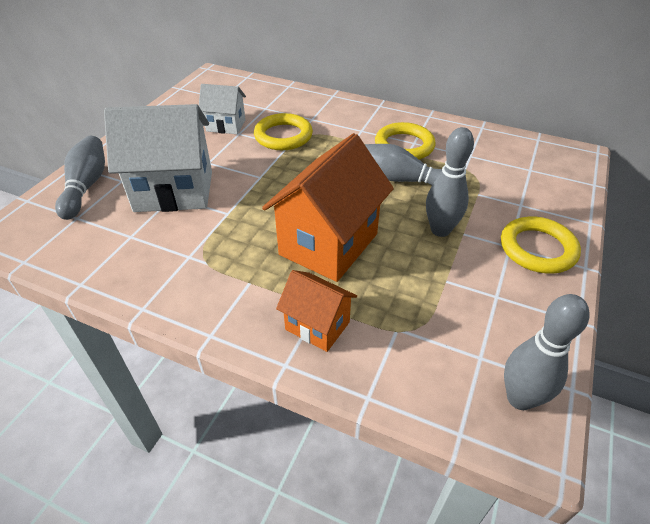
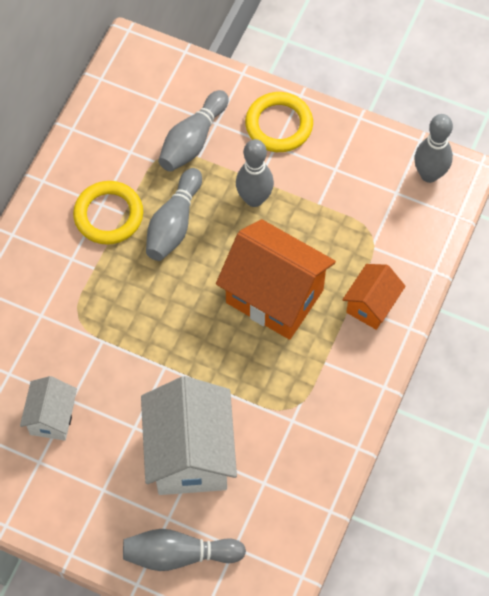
camera: 90 degrees left, 20 degrees up
(283, 136) = (81, 347): yellow ring -> none
(495, 190) = (193, 140): none -> grey bowling pin

